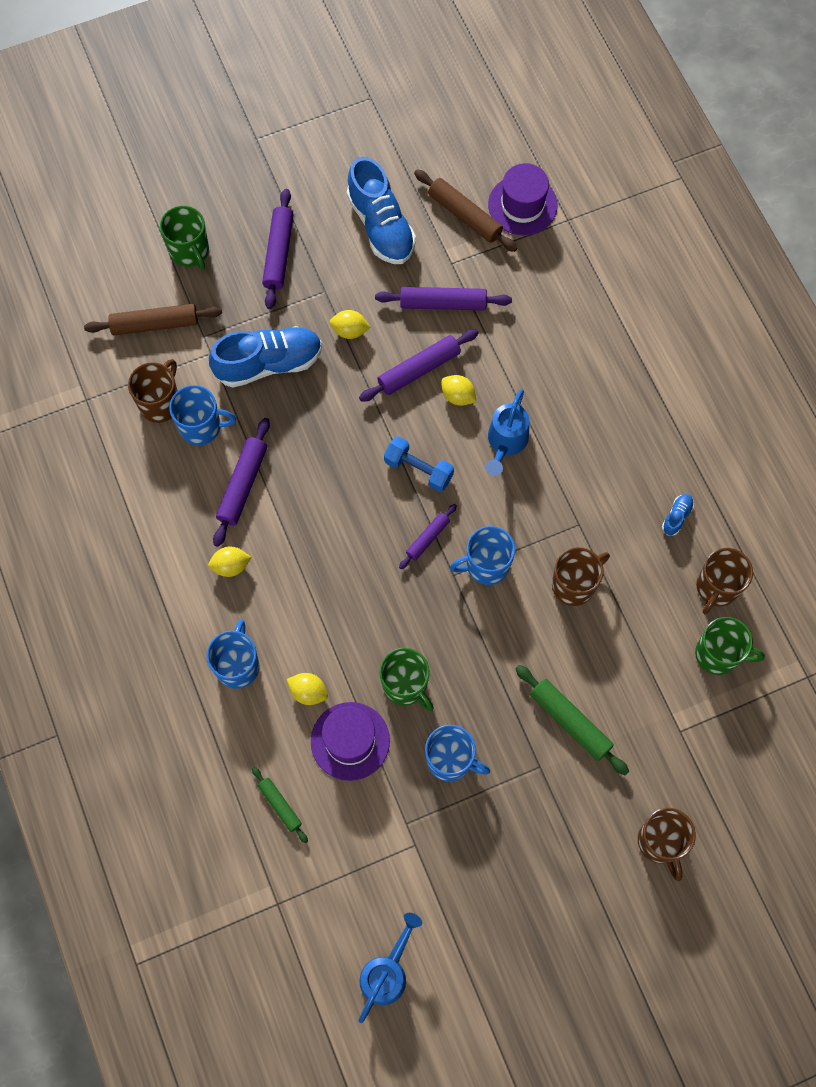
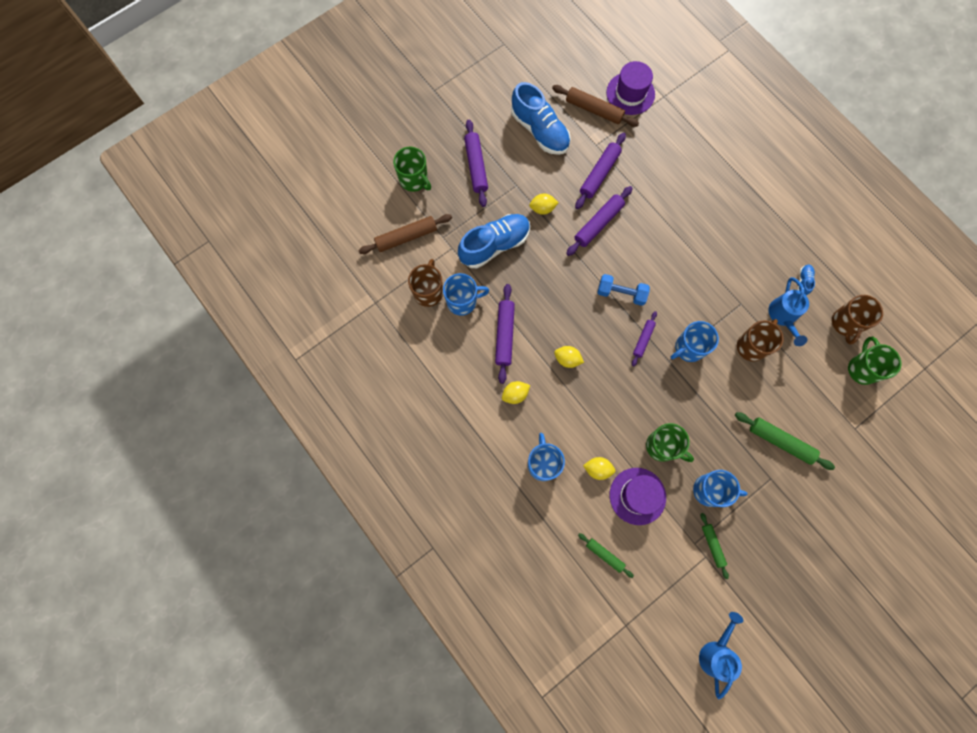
camera: 15 degrees left, 5 degrees up
(429, 832) = (712, 545): none -> green rolling pin
(443, 303) = (599, 174): purple rolling pin -> purple rolling pin turned 45 degrees counterclockwise
(458, 396) = (630, 236): yellow lemon -> yellow lemon (567, 359)
(505, 442) = (673, 259): blue watering can -> blue watering can (783, 316)
(660, 842) = (868, 508): brown mug -> none
(718, 654) = (862, 369): green mug -> green mug turned 90 degrees counterclockwise

